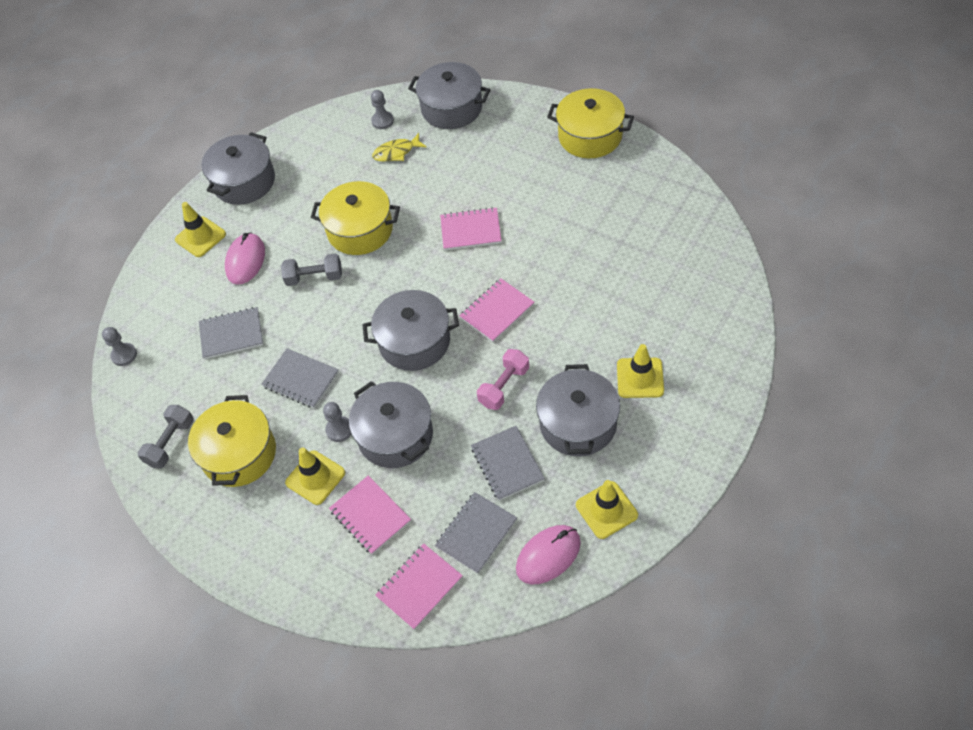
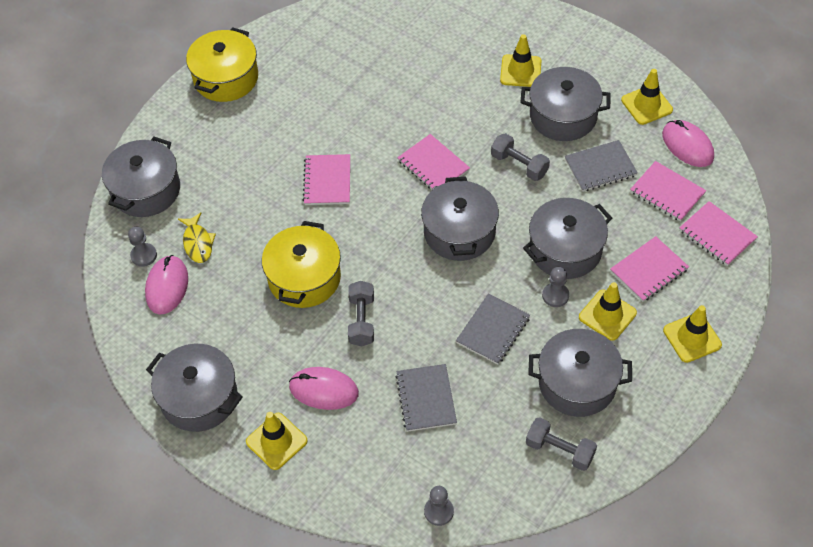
camera: 90 degrees left, 0 degrees up
(239, 454) = (577, 383): yellow pot -> grey pot
(285, 559) = (692, 338): none -> yellow traffic cone
(351, 141) = (167, 286): none -> pink mouse
(476, 533) = (667, 193): grey notebook -> pink notebook
(504, 386) = (519, 165): pink dumbbell -> grey dumbbell

